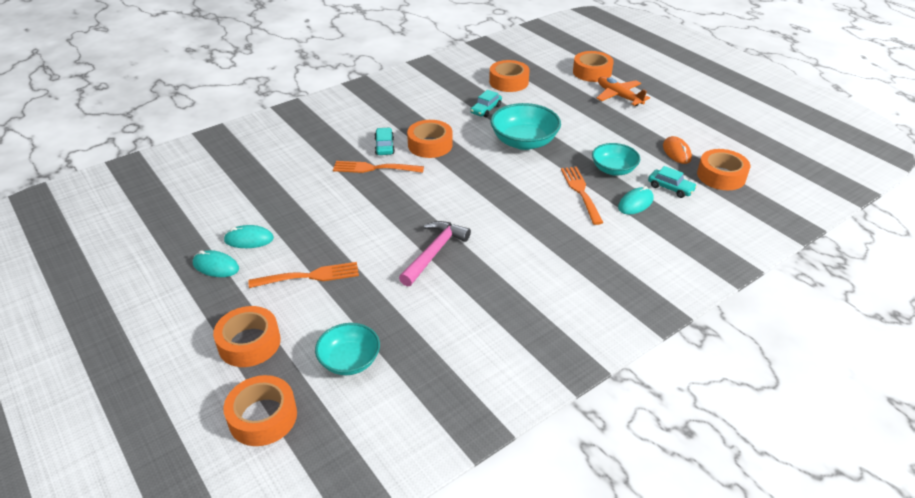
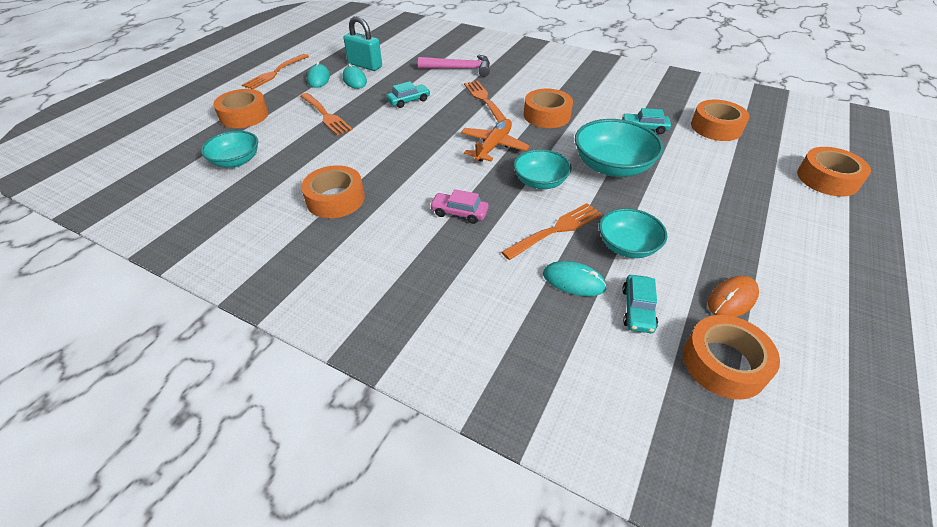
camera: 65 degrees right, 5 degrees up
(159, 301) = (275, 72): none -> orange fork
(221, 224) = (365, 65): none -> turquoise padlock
(263, 417) = (172, 144): orange tape -> orange tape (335, 199)
(384, 146) = (521, 95): turquoise car -> turquoise car (409, 101)
(434, 252) = (388, 162): pink hammer -> pink hammer (460, 69)
(520, 180) = (540, 182): none -> turquoise bowl
(534, 231) = (459, 213): none -> pink car
(618, 96) = (802, 214): orange plane -> orange plane (493, 146)

